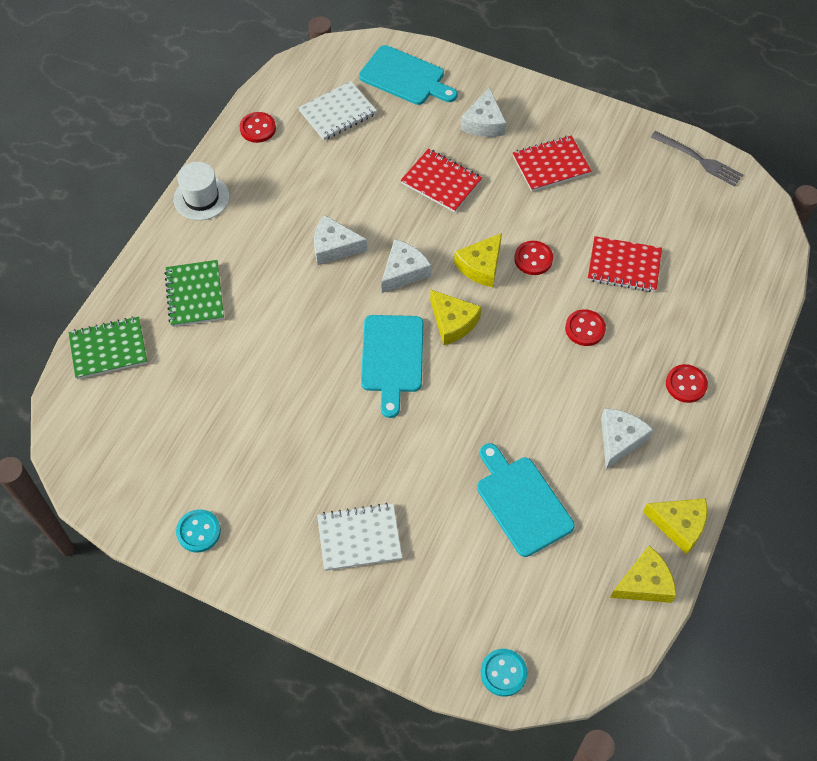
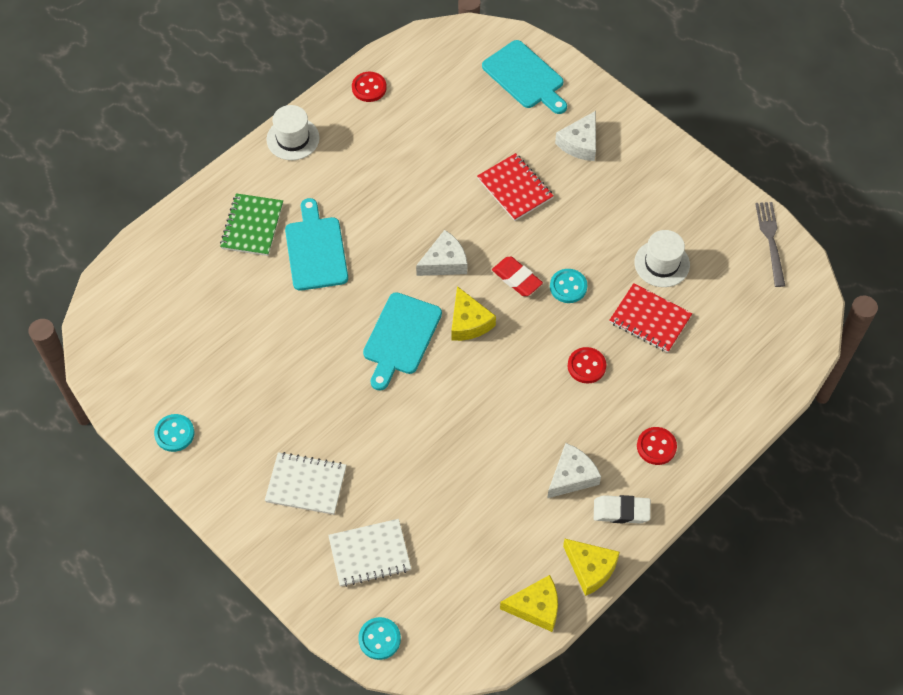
camera: 20 degrees right, 0 degrees up
(108, 349) = (160, 252): green notebook -> none
(334, 247) = (392, 220): white cheese -> none
(337, 113) = (448, 94): white notebook -> white notebook (369, 554)
(481, 266) = (517, 279): yellow cheese -> red eraser
(521, 502) = (459, 501): turquoise cutting board -> turquoise cutting board (315, 250)
(533, 259) = (568, 287): red button -> turquoise button
(551, 165) = (625, 203): red notebook -> none
(610, 210) = (662, 263): none -> white hat
(682, 458) = (621, 511): none -> white eraser
(699, 160) = (770, 240): grey fork -> grey fork turned 150 degrees counterclockwise

